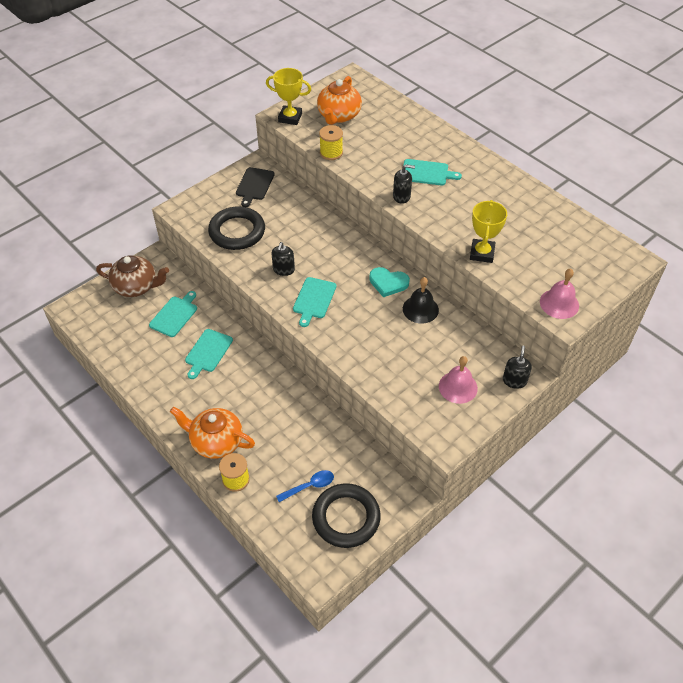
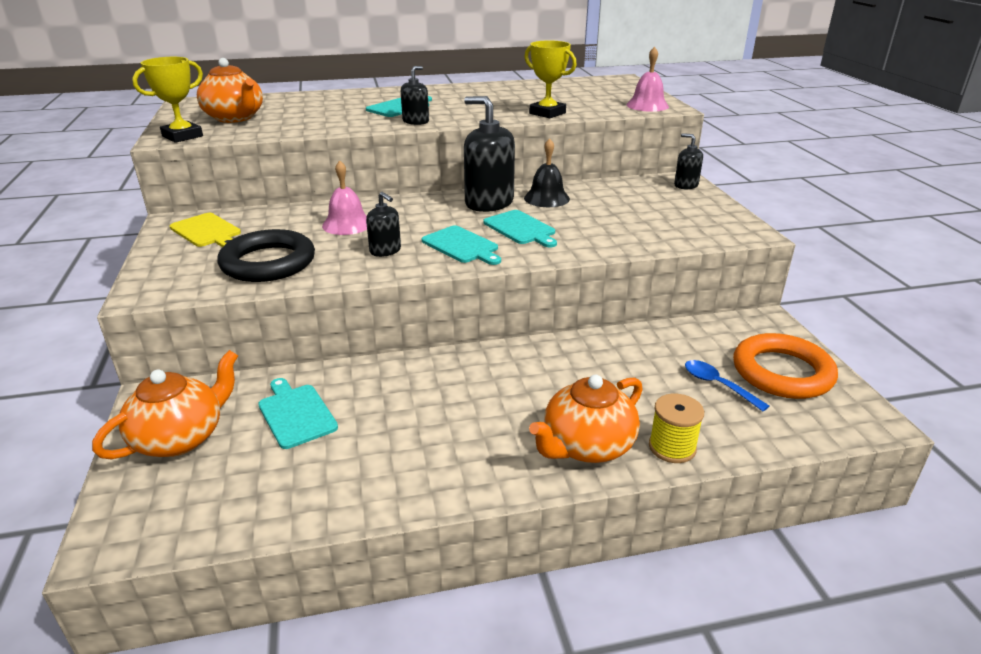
camera: 60 degrees left, 20 degrees down
(136, 286) = (181, 437): brown teapot -> orange teapot
(208, 352) = (407, 402): turquoise cutting board -> turquoise cutting board (520, 228)
(254, 185) = (207, 231): black cutting board -> yellow cutting board
(309, 486) = (717, 385): blue spoon -> blue spoon turned 45 degrees counterclockwise
(331, 152) = (286, 132): yellow spool -> none
(346, 518) = (782, 372): black ring -> orange ring
(388, 283) = (489, 203): turquoise heart -> black soap dispenser
(458, 387) = (674, 209): pink bell -> pink bell (347, 224)

